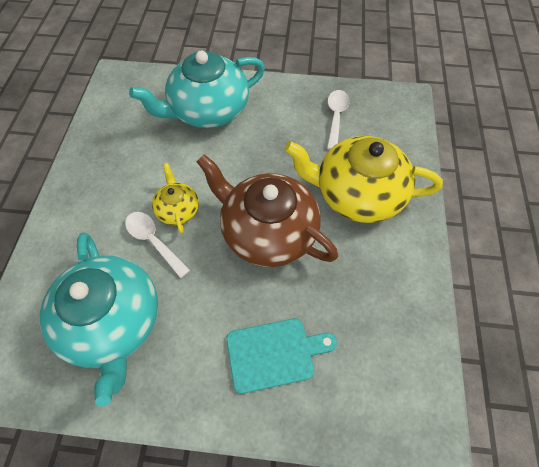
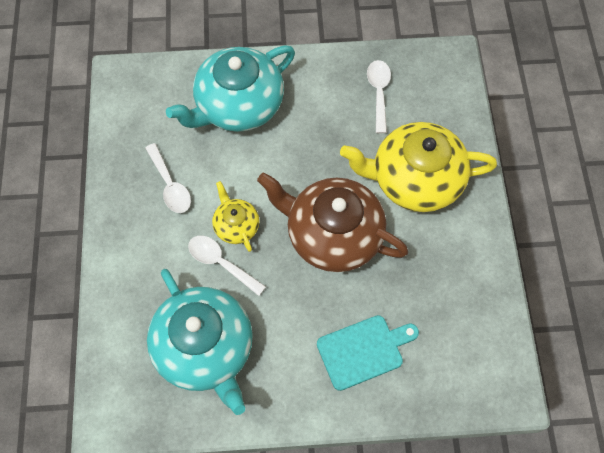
camera: 10 degrees left, 5 degrees up
(128, 166) = (170, 185): none -> white spoon

